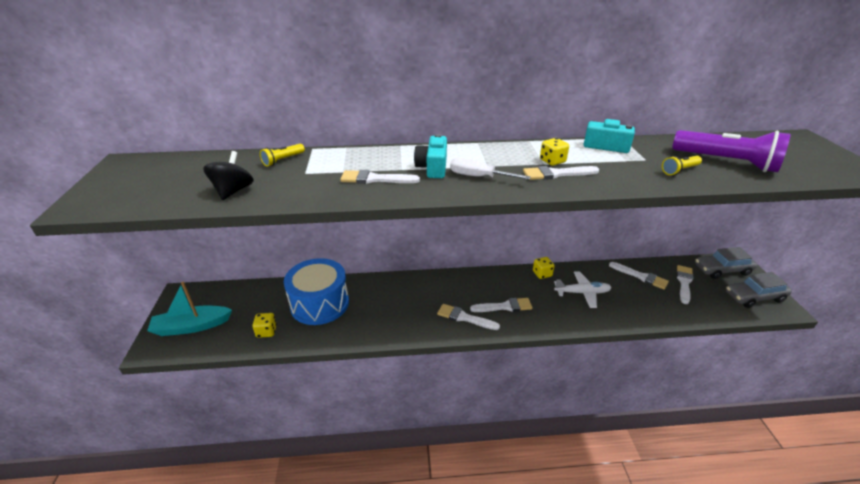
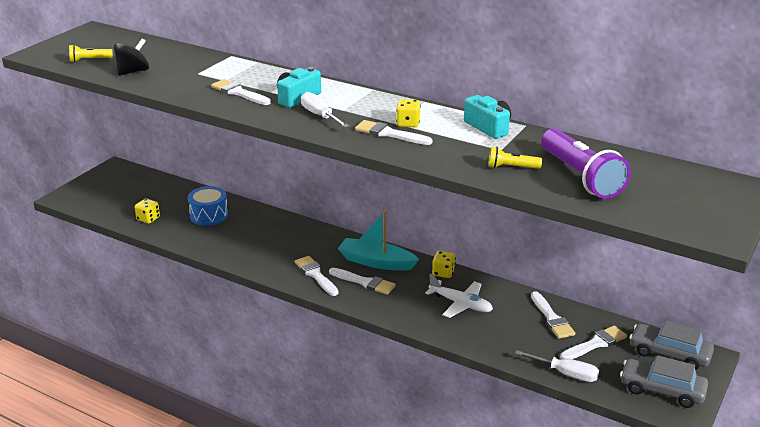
camera: 35 degrees right, 5 degrees down
(192, 326) = (101, 194): turquoise boat -> turquoise boat (376, 262)
(283, 160) = (196, 59): yellow flashlight -> yellow flashlight (89, 60)
(320, 303) = (209, 215): blue drum -> blue drum, size x0.62
(701, 313) = (565, 373): none -> white screwdriver

